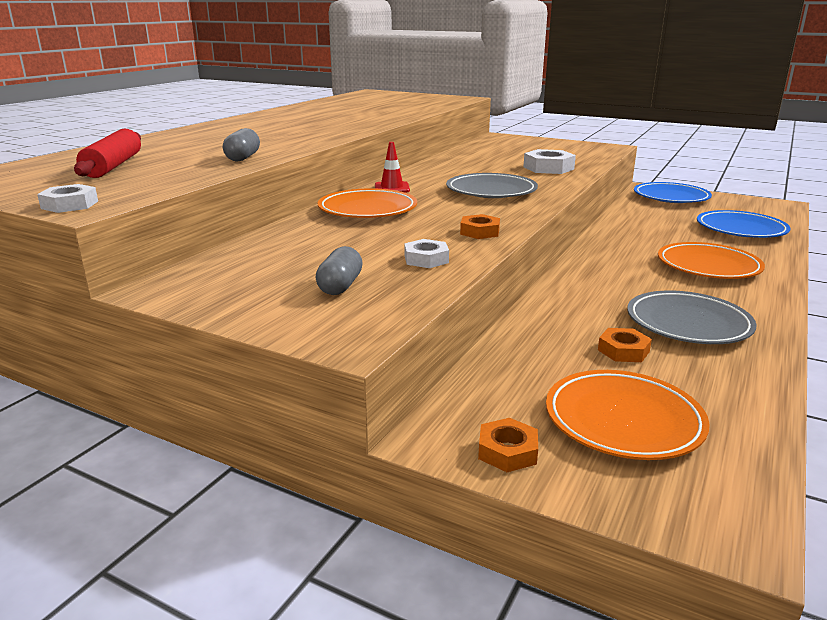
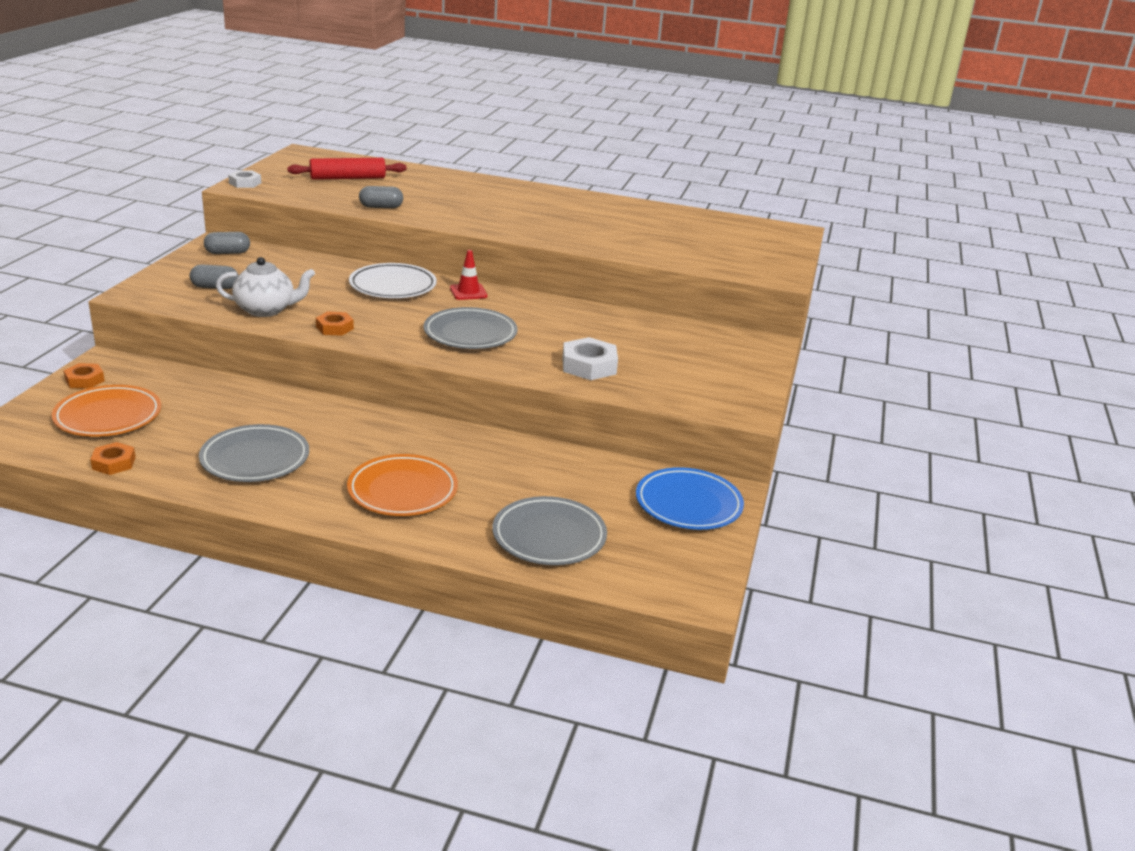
camera: 75 degrees right, 5 degrees up
(205, 281) = (227, 253): none -> grey capsule
(367, 210) = (393, 286): orange plate -> white plate
(426, 259) = (266, 310): white nut -> white teapot
(623, 351) = (206, 425): orange nut -> orange nut (114, 463)
(741, 229) = (549, 536): blue plate -> grey plate

